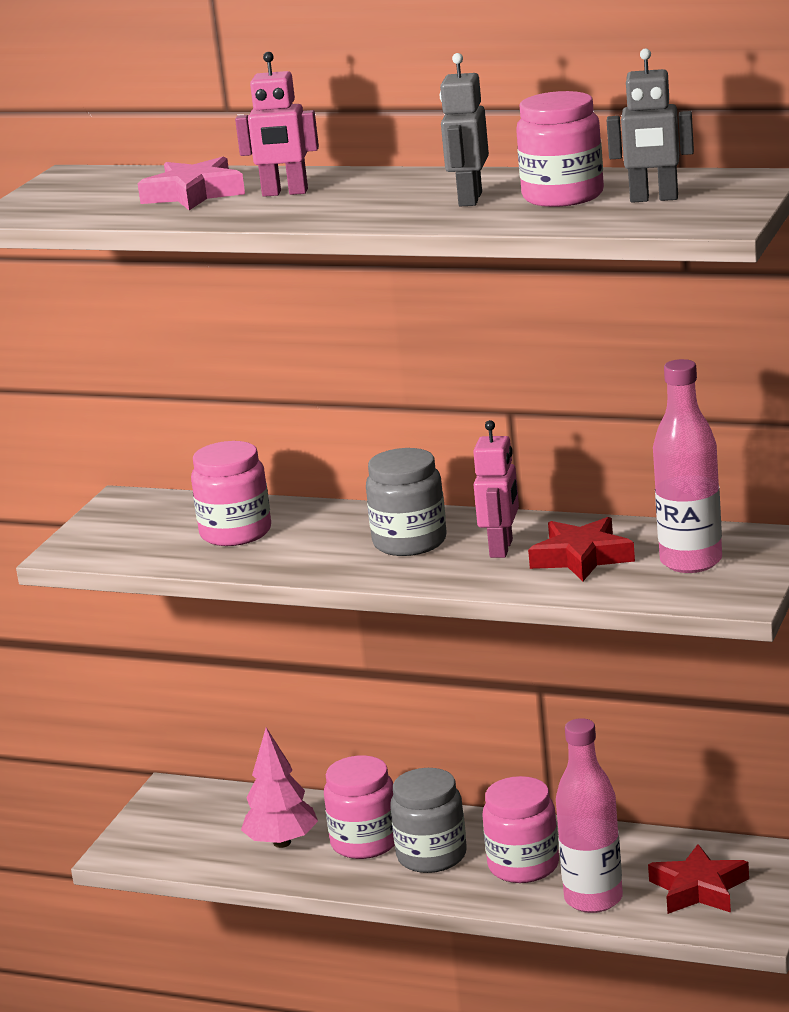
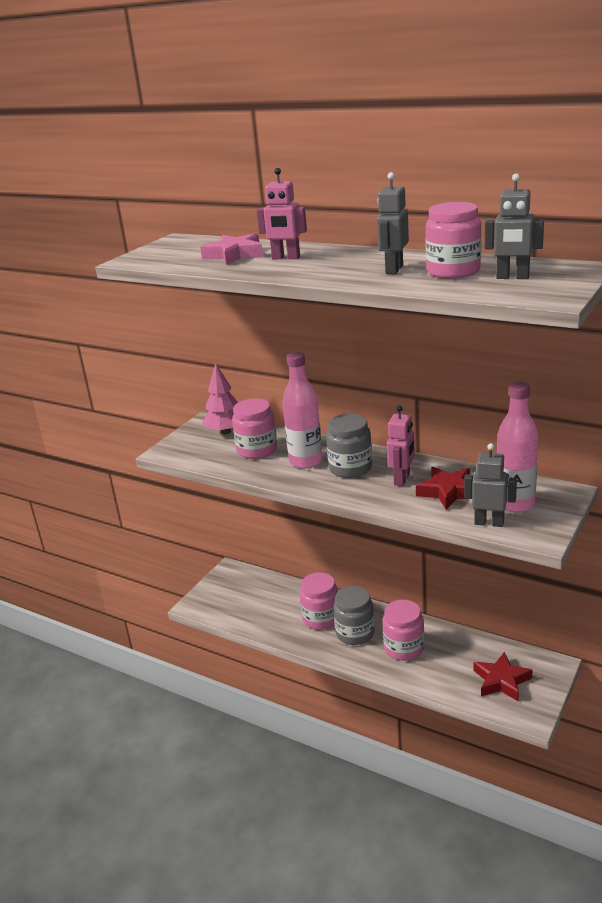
camera: 10 degrees right, 5 degrees up
(282, 842) = (278, 612): pink tree -> pink tree (226, 432)
(593, 899) = (439, 678): pink bottle -> pink bottle (306, 461)
(654, 590) = (489, 523): none -> grey robot

